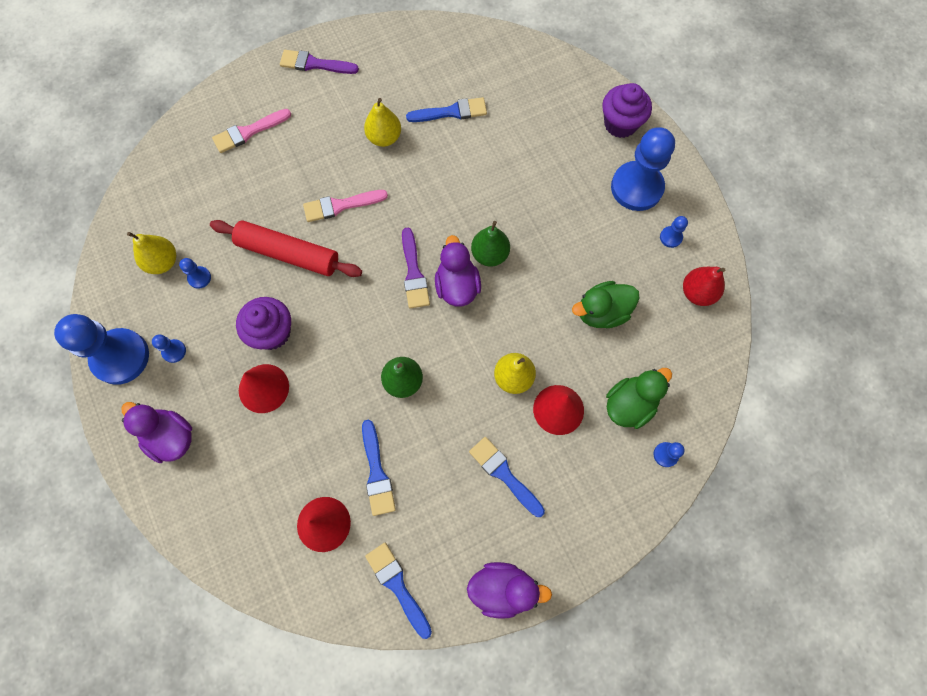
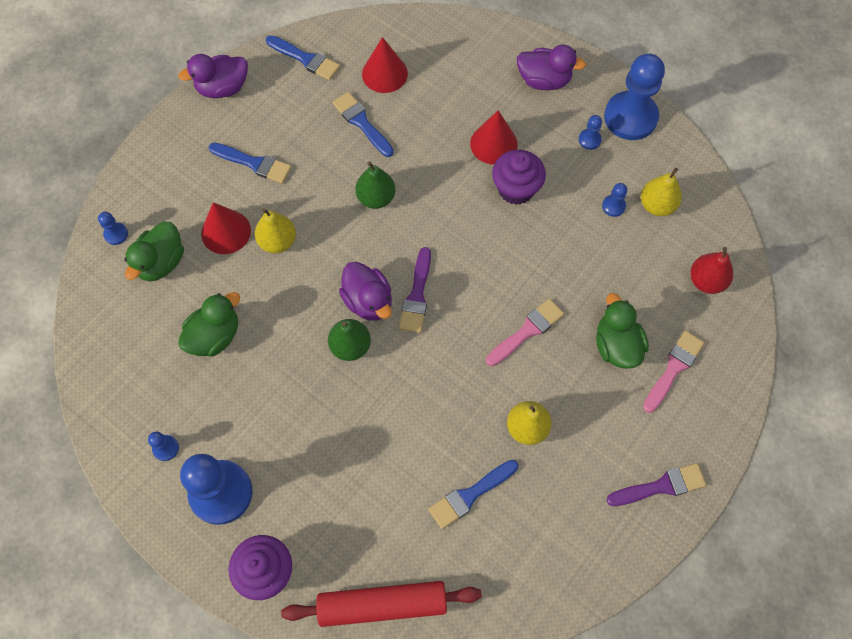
camera: 155 degrees right, 5 degrees down
(279, 166) = (616, 345): none -> green duck
(288, 254) = (547, 262): red rolling pin -> red rolling pin (382, 604)
(414, 273) = (417, 295): purple brush -> purple brush turned 135 degrees counterclockwise
(697, 293) = (122, 397): red pear -> red pear (706, 281)

